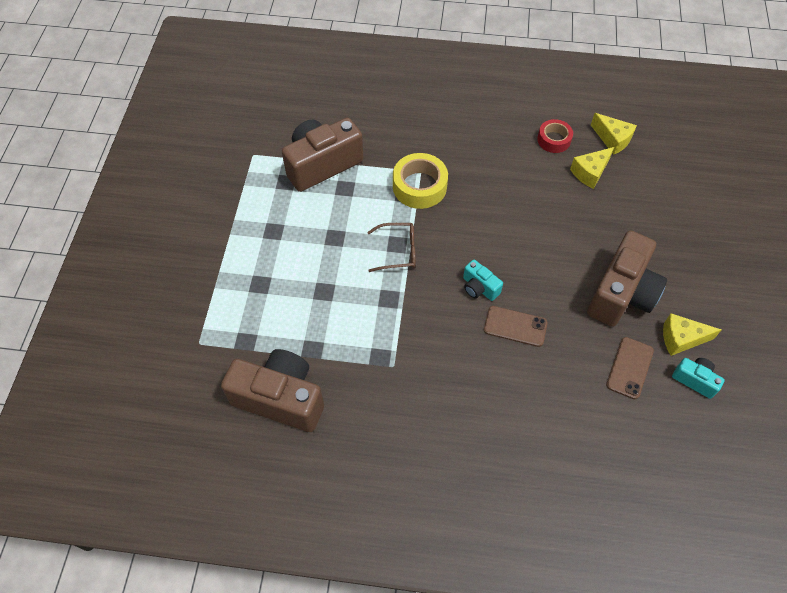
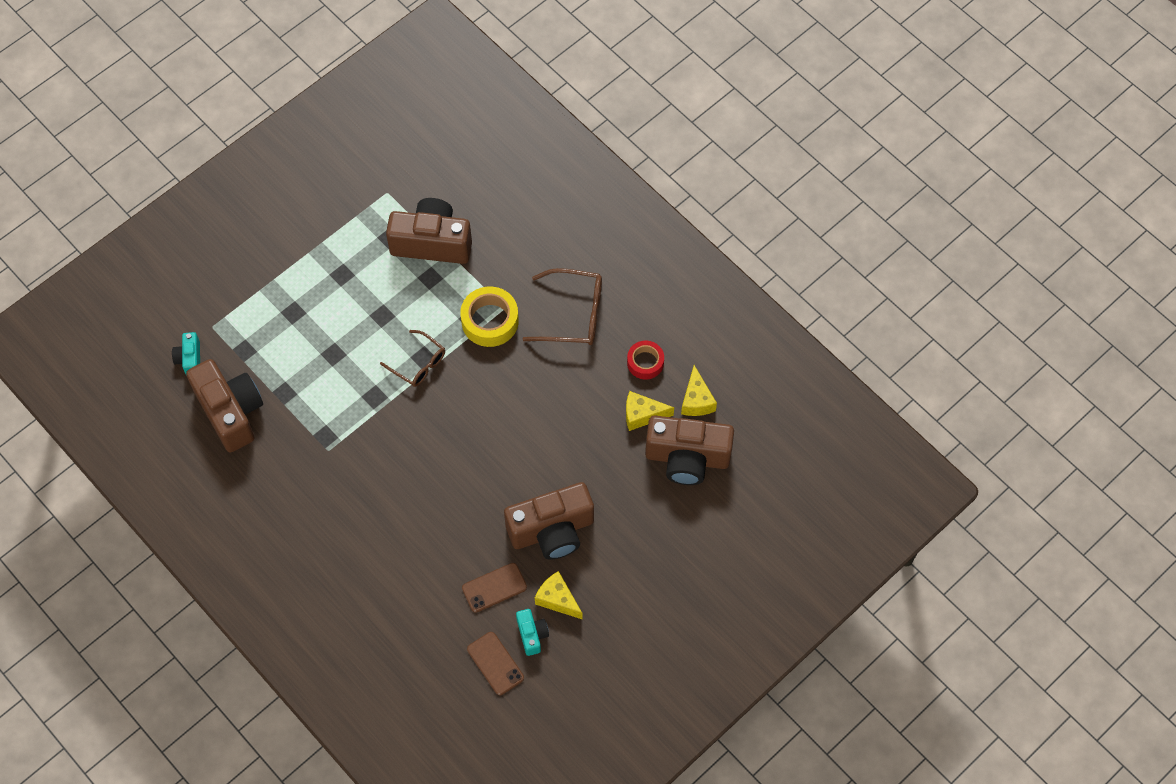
camera: 40 degrees right, 5 degrees up
(472, 143) = (573, 314): none -> brown glasses
(479, 288) = (449, 441): turquoise camera -> turquoise camera (190, 359)
(515, 326) = (444, 491): brown phone -> brown phone (495, 663)
(649, 178) = (687, 458): none -> brown camera

